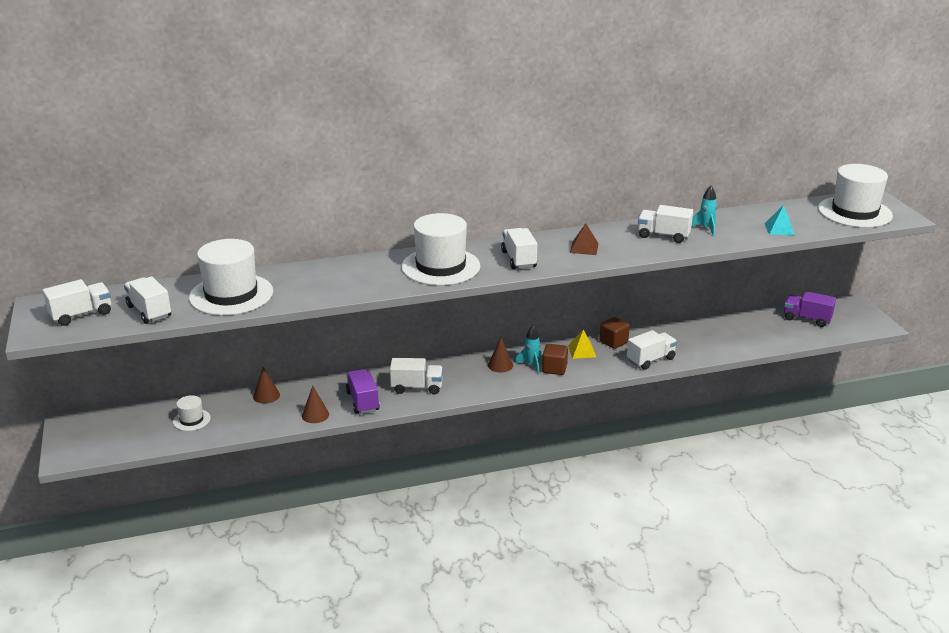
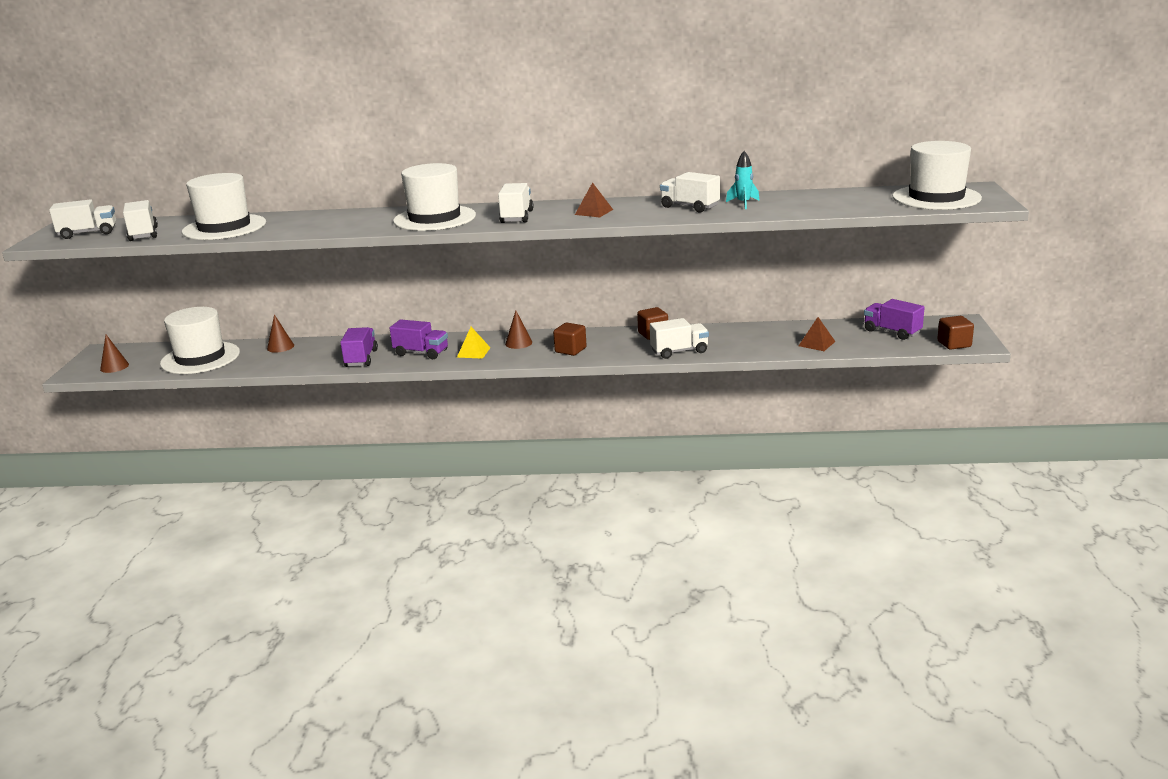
camera: 20 degrees right, 5 degrees down
(191, 420) = (200, 358): white hat -> white hat, size x2.13
(315, 415) = (309, 364): brown cone -> brown cone (114, 367)
(417, 387) = (421, 353): white truck -> purple truck
(531, 365) = (550, 345): turquoise rocket -> none
(582, 351) = (612, 339): yellow pyramid -> yellow pyramid (473, 352)
(757, 338) = (816, 343): none -> brown pyramid
(779, 229) = (828, 207): turquoise pyramid -> none
(862, 328) = (954, 344): none -> brown cube

